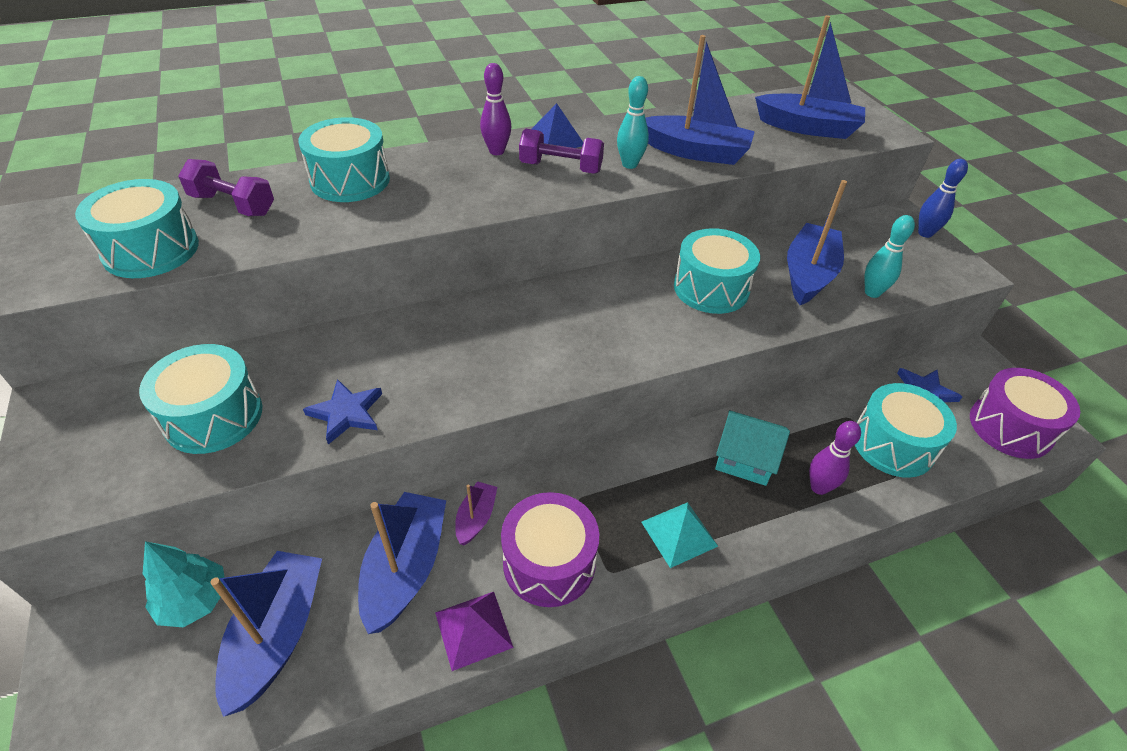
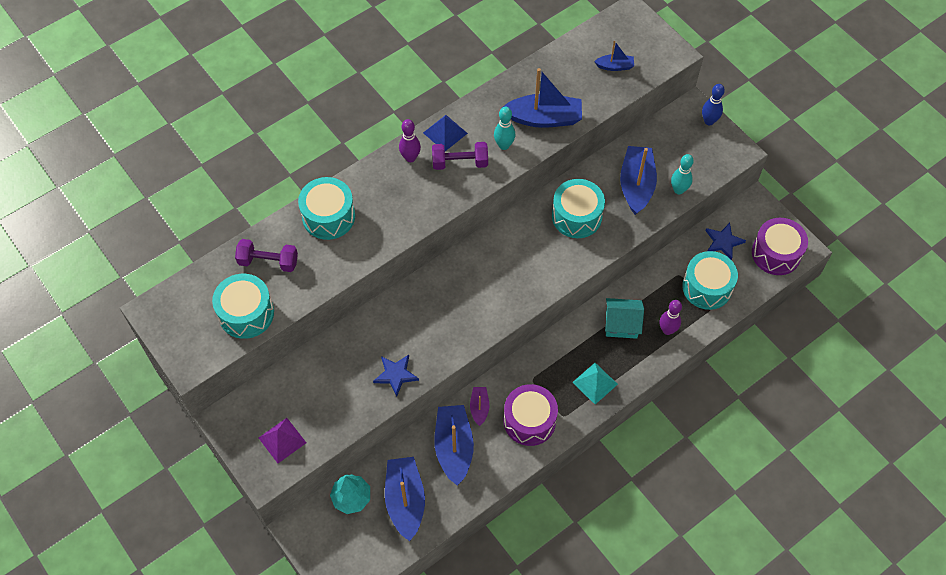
camera: 15 degrees left, 15 degrees up
(213, 416) = (322, 399): turquoise drum -> none
(473, 629) = (504, 467): purple pyramid -> purple pyramid (282, 440)
(807, 128) = (615, 66): blue boat -> blue boat, size x0.51

